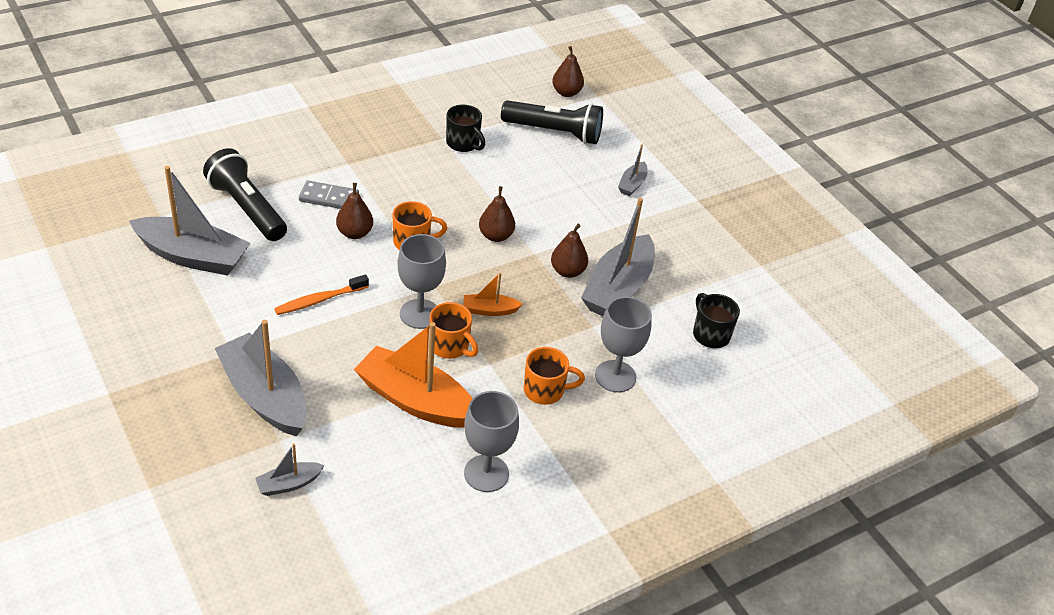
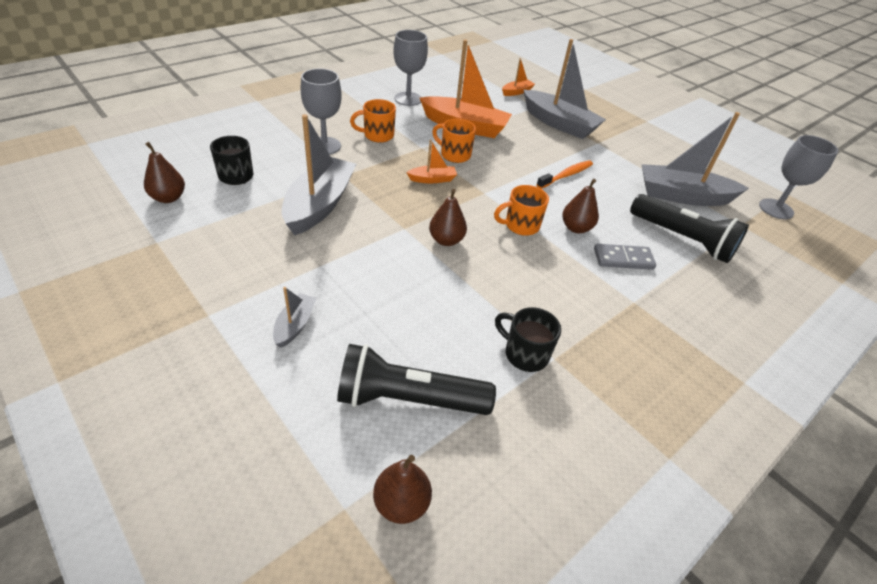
camera: 170 degrees right, 0 degrees up
(289, 484) = (516, 92): grey boat -> orange boat
(420, 314) = (486, 172): grey goblet -> grey goblet (776, 209)
(567, 271) = (369, 215): brown pear -> brown pear (168, 198)

